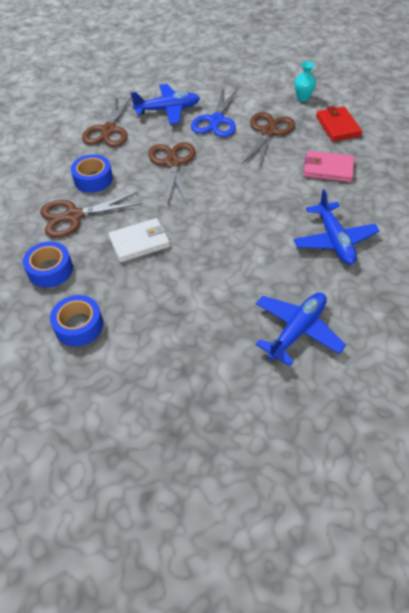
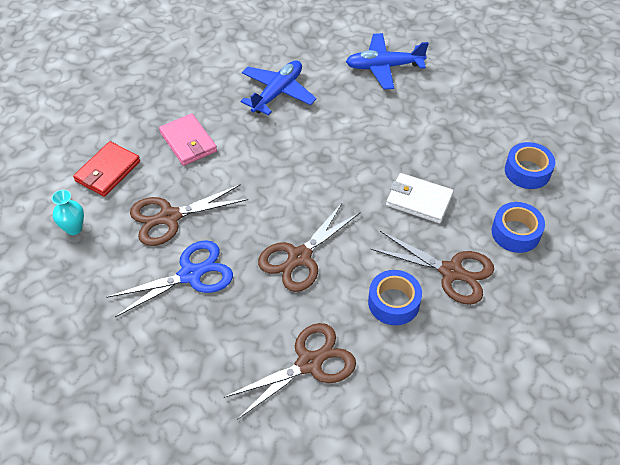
camera: 135 degrees left, 0 degrees up
(167, 110) = (214, 337): blue plane -> none

